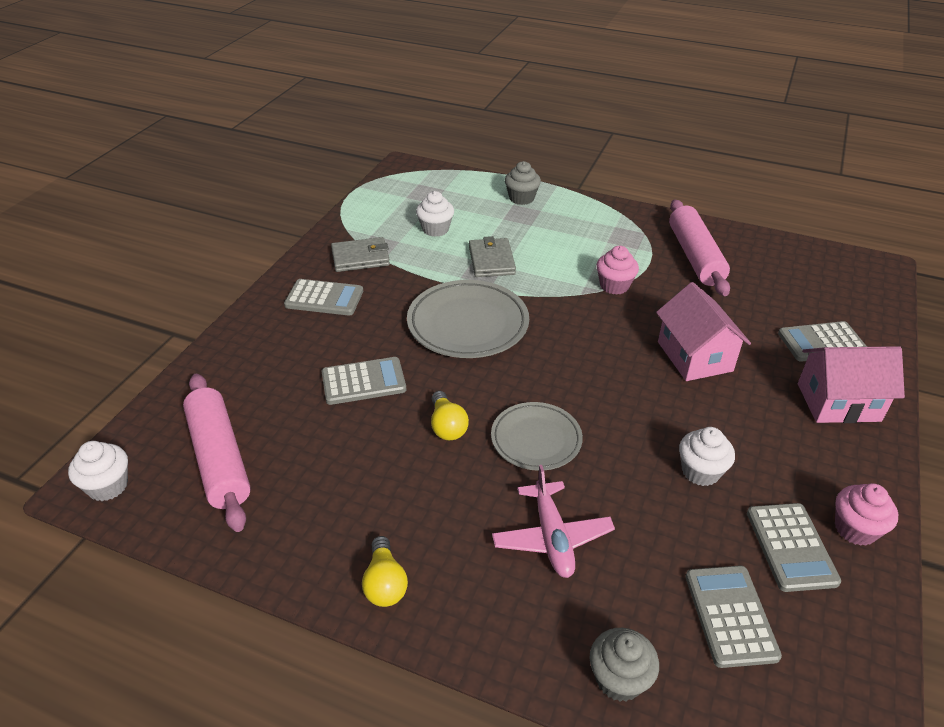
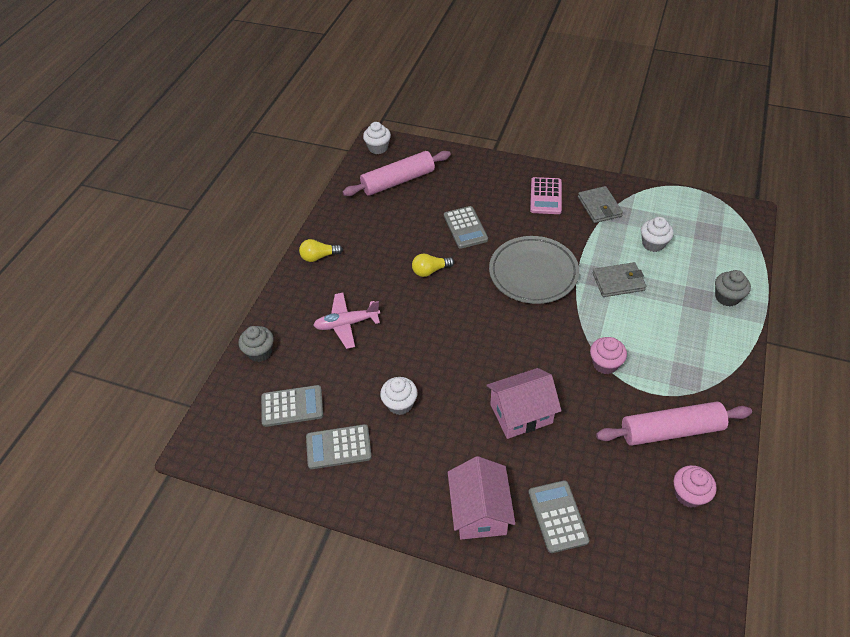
camera: 90 degrees right, 10 degrees up
(324, 298) = (546, 196): grey calculator -> pink calculator
(536, 439) = (422, 315): grey plate -> none
(855, 529) = (353, 490): pink cupcake -> pink cupcake (689, 494)

